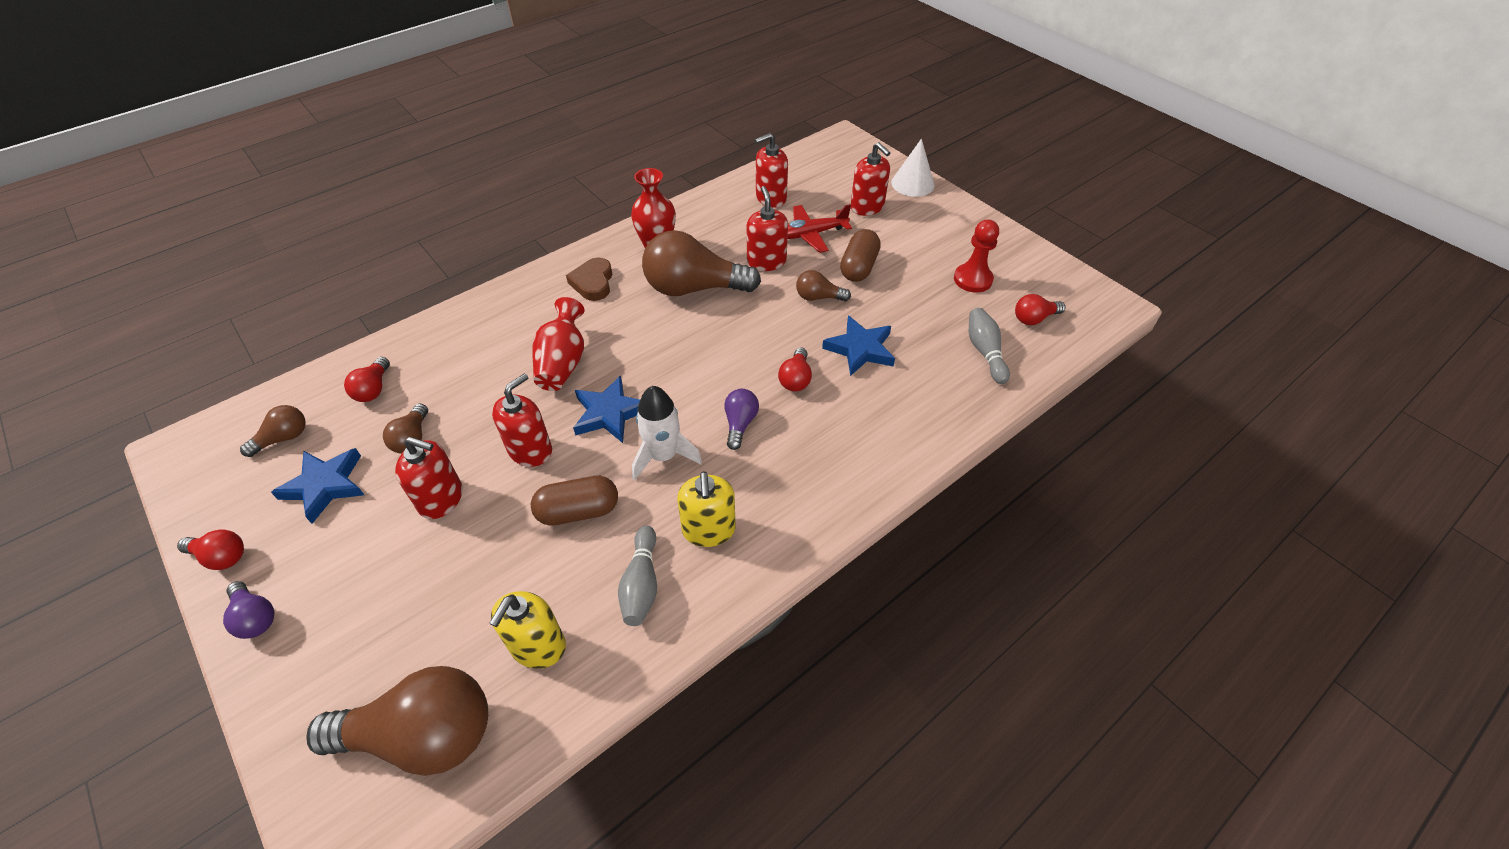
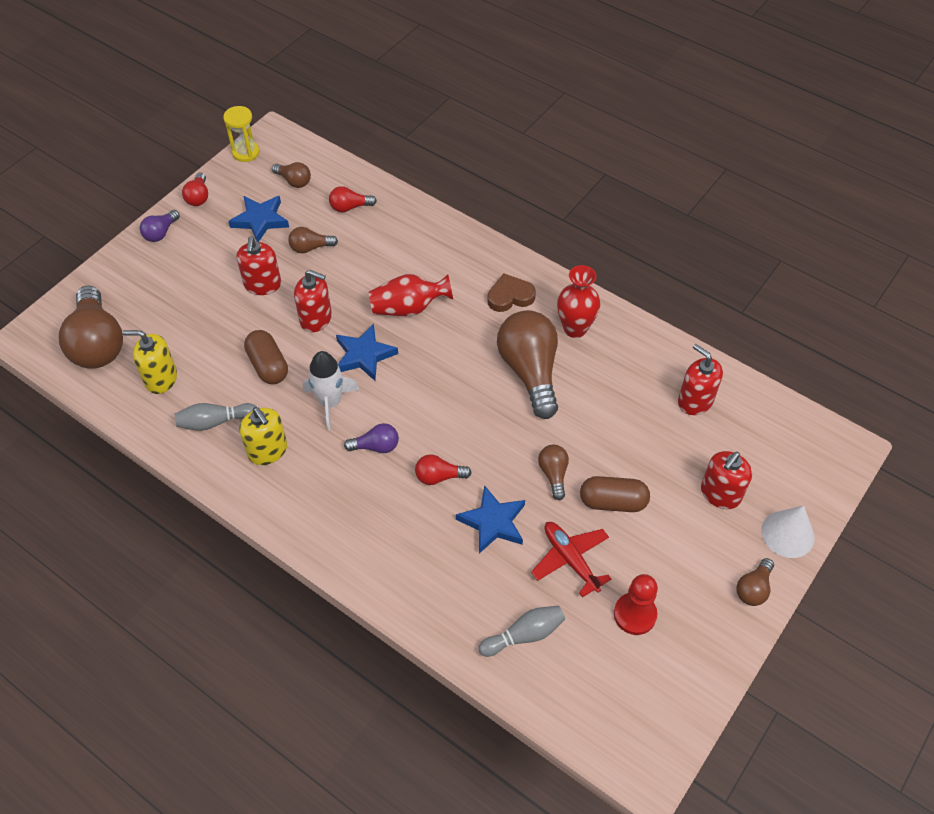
camera: 75 degrees right, 5 degrees up
(182, 485) = (246, 152): none -> yellow hourglass
(708, 530) = (268, 451): yellow soap dispenser -> yellow soap dispenser turned 105 degrees counterclockwise
(766, 261) = (590, 420): red soap dispenser -> none
(811, 234) = (649, 449): red plane -> red plane (570, 559)
(958, 212) = (753, 589): none -> brown light bulb
(1034, 318) = (592, 681): red light bulb -> none

